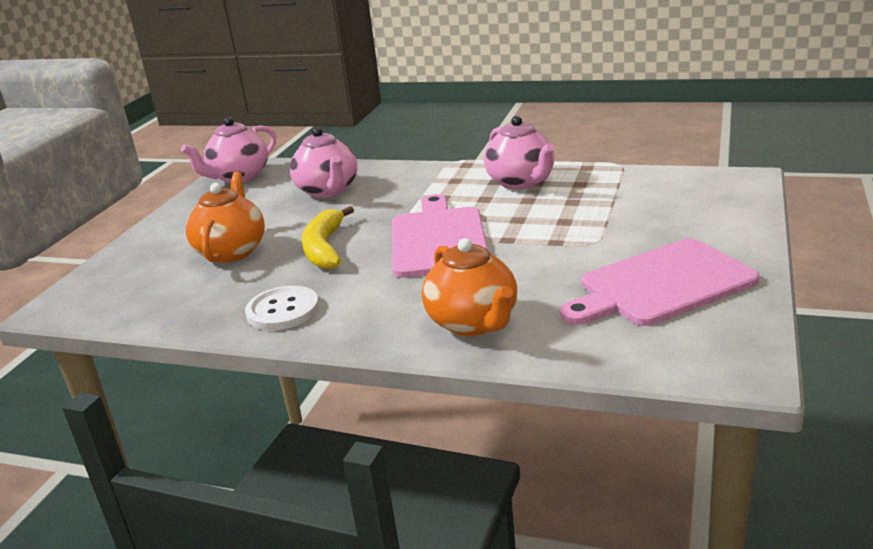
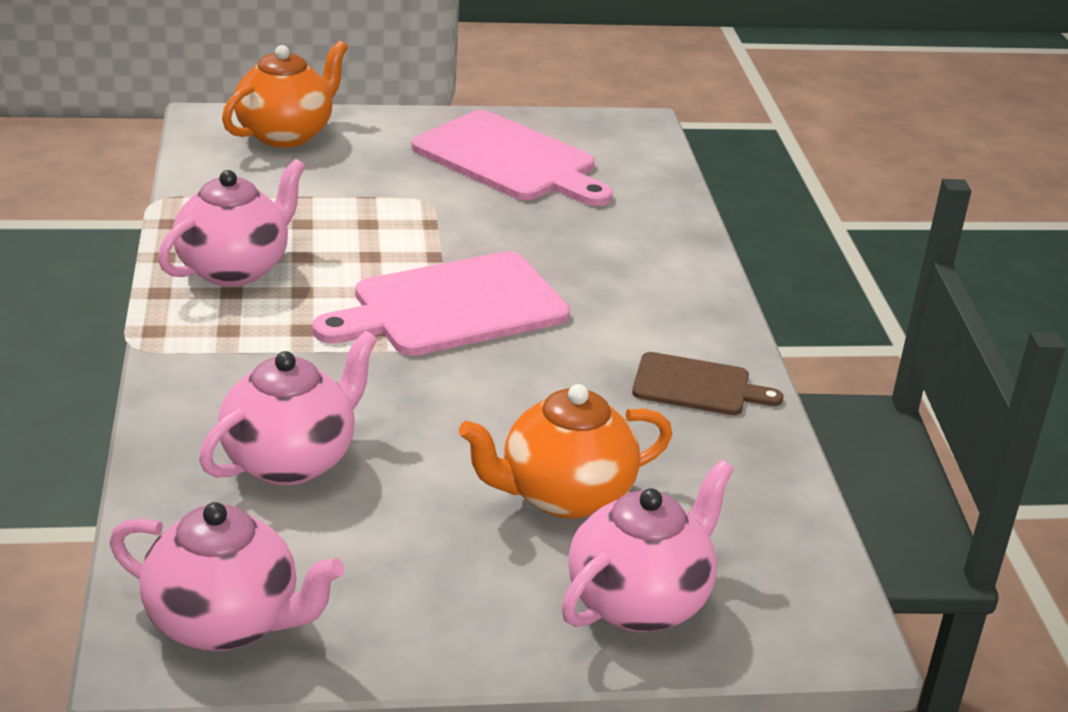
camera: 120 degrees left, 5 degrees up
(140, 260) = (639, 601): none -> pink teapot
(283, 310) = (697, 386): white button -> brown cutting board
(324, 248) = (515, 400): yellow banana -> none
(473, 323) = (643, 250): orange teapot -> orange teapot (286, 134)

